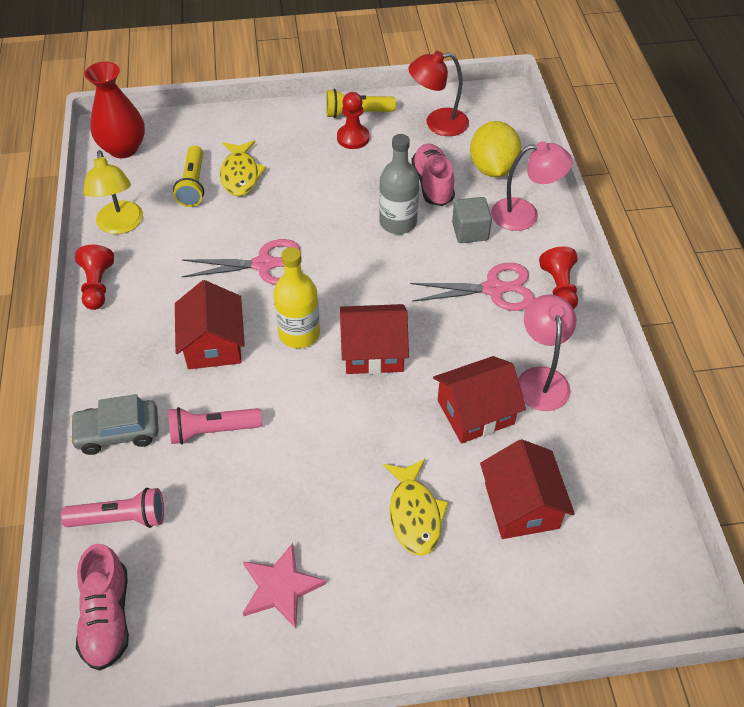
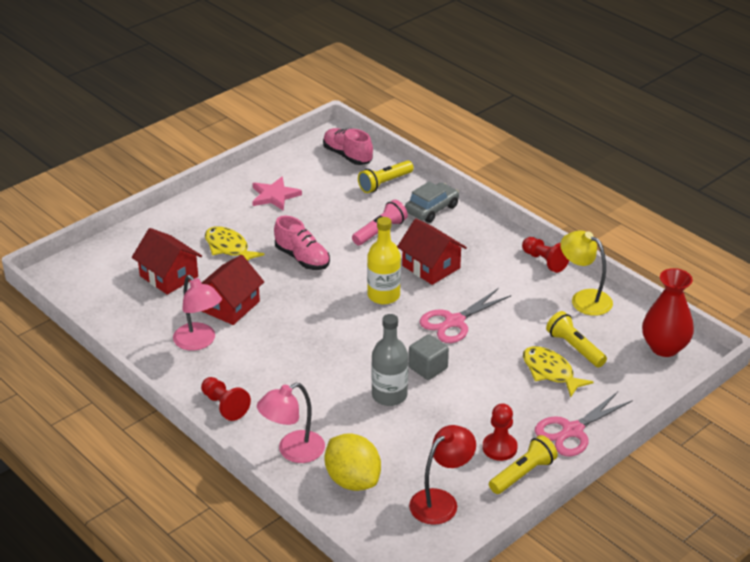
camera: 145 degrees right, 15 degrees down
(120, 518) = (384, 183): pink flashlight -> yellow flashlight
(373, 351) = (325, 307): red house -> none
(432, 184) = (391, 440): pink shoe -> pink shoe (302, 258)
(470, 231) = (326, 416): grey cube -> grey cube (428, 368)
(493, 289) = (274, 382): pink scissors -> pink scissors (572, 431)

